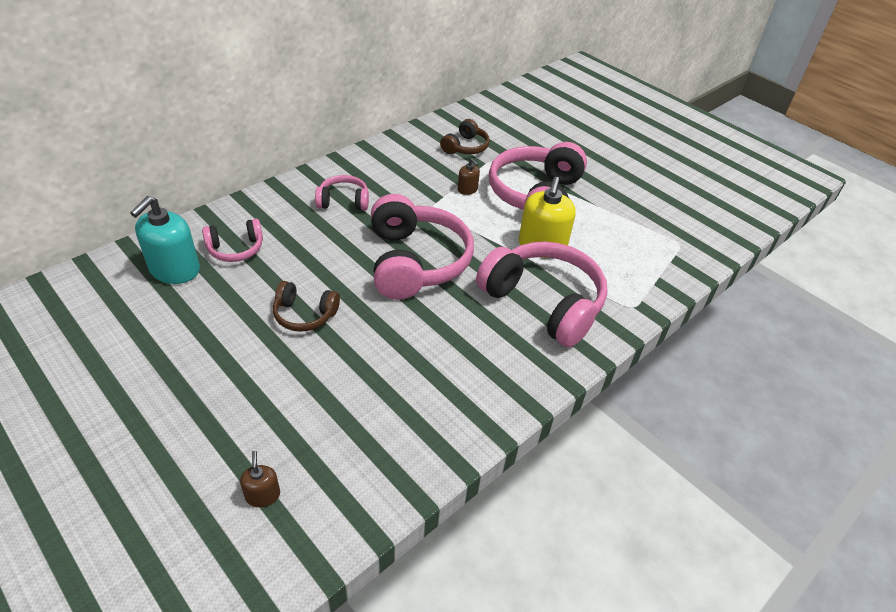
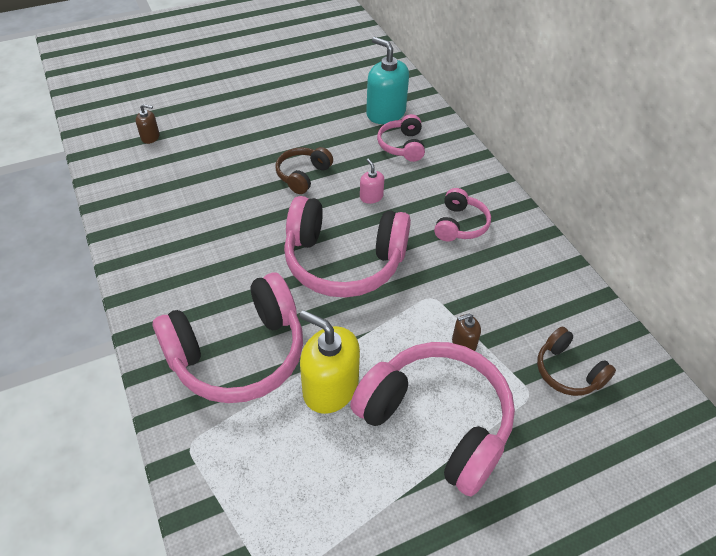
camera: 110 degrees right, 5 degrees up
(324, 258) = (371, 197): none -> pink soap dispenser

